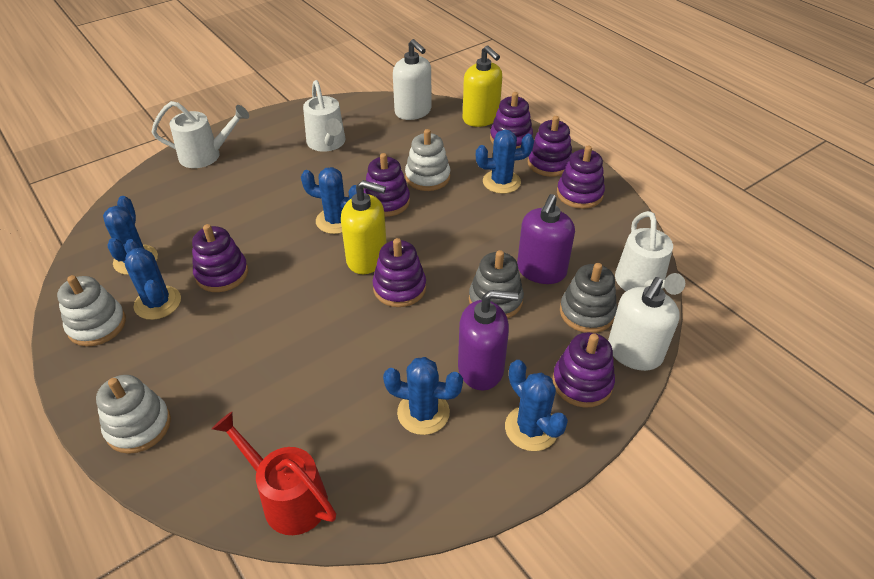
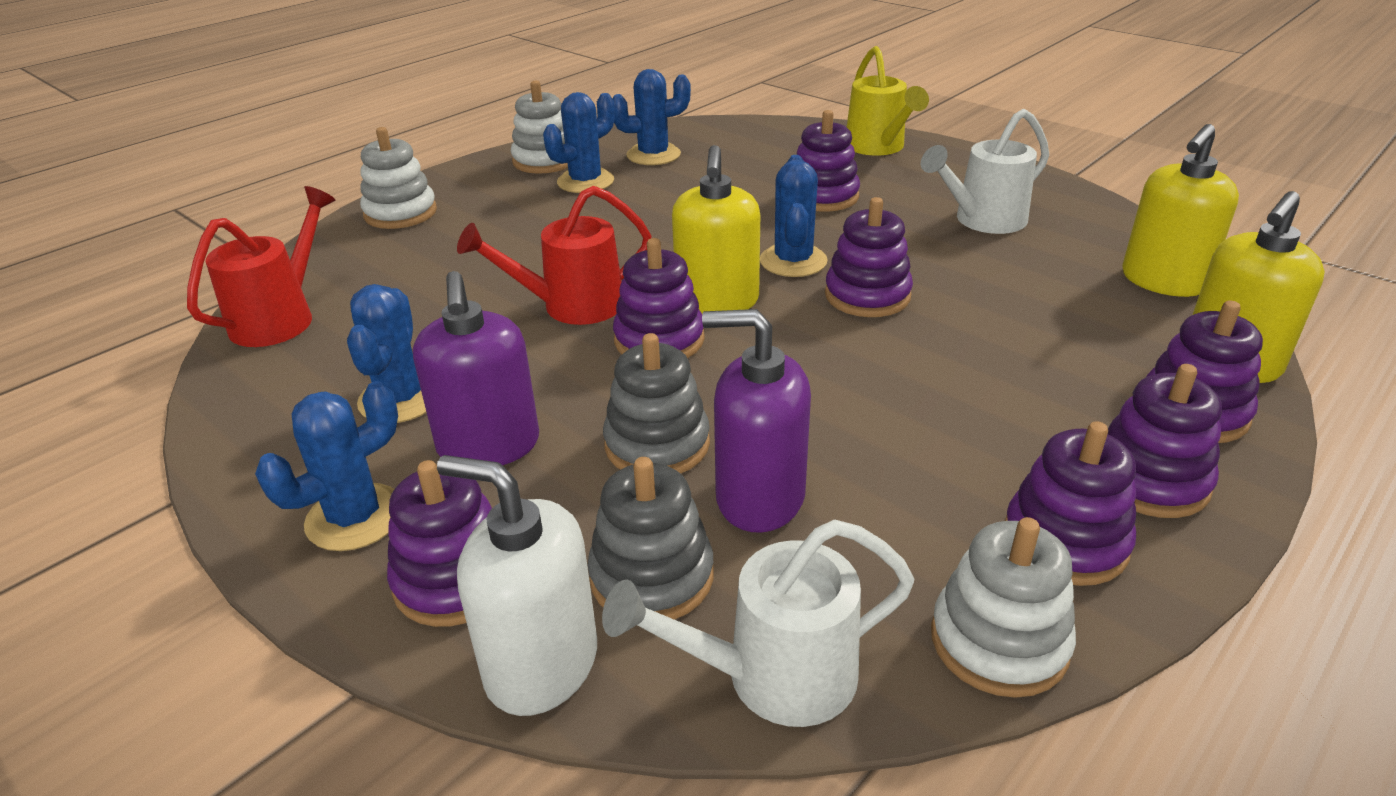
camera: 80 degrees right, 10 degrees down
(206, 155) = (878, 148): white watering can -> yellow watering can
(222, 274) = (646, 205): purple stacking toy -> purple stacking toy (823, 196)
(345, 324) = (570, 306): none -> red watering can
(413, 111) = (1163, 281): white soap dispenser -> yellow soap dispenser
(427, 177) = (966, 325): white stacking toy -> white stacking toy (999, 642)
(501, 182) = (1020, 415): blue cactus -> none

